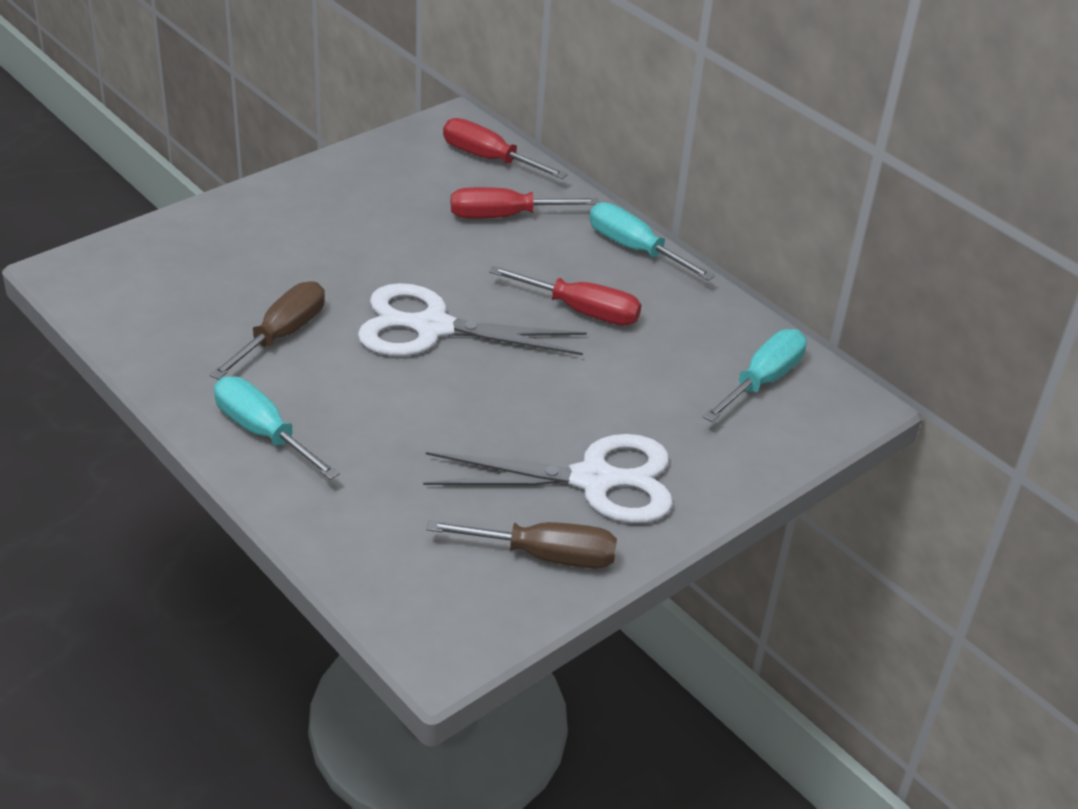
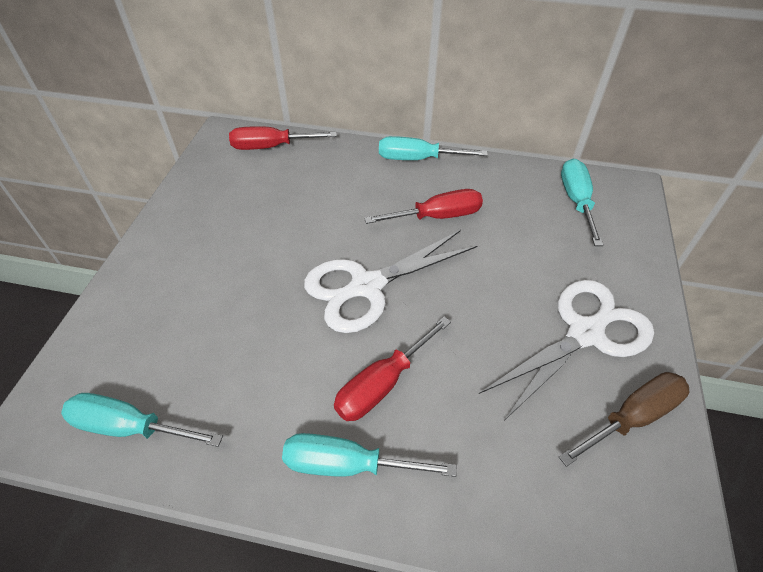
camera: 35 degrees left, 10 degrees up
(132, 313) = (130, 427): none -> turquoise screwdriver
(281, 335) = (272, 363): brown screwdriver -> none
(504, 216) = (322, 179): red screwdriver -> red screwdriver (382, 384)

